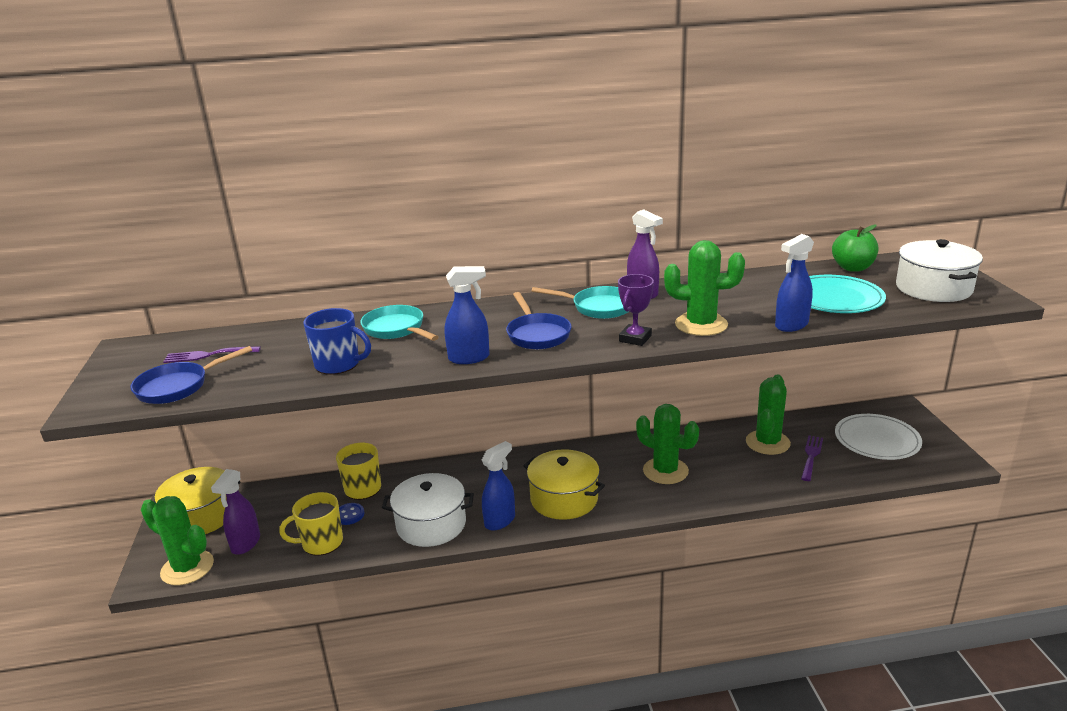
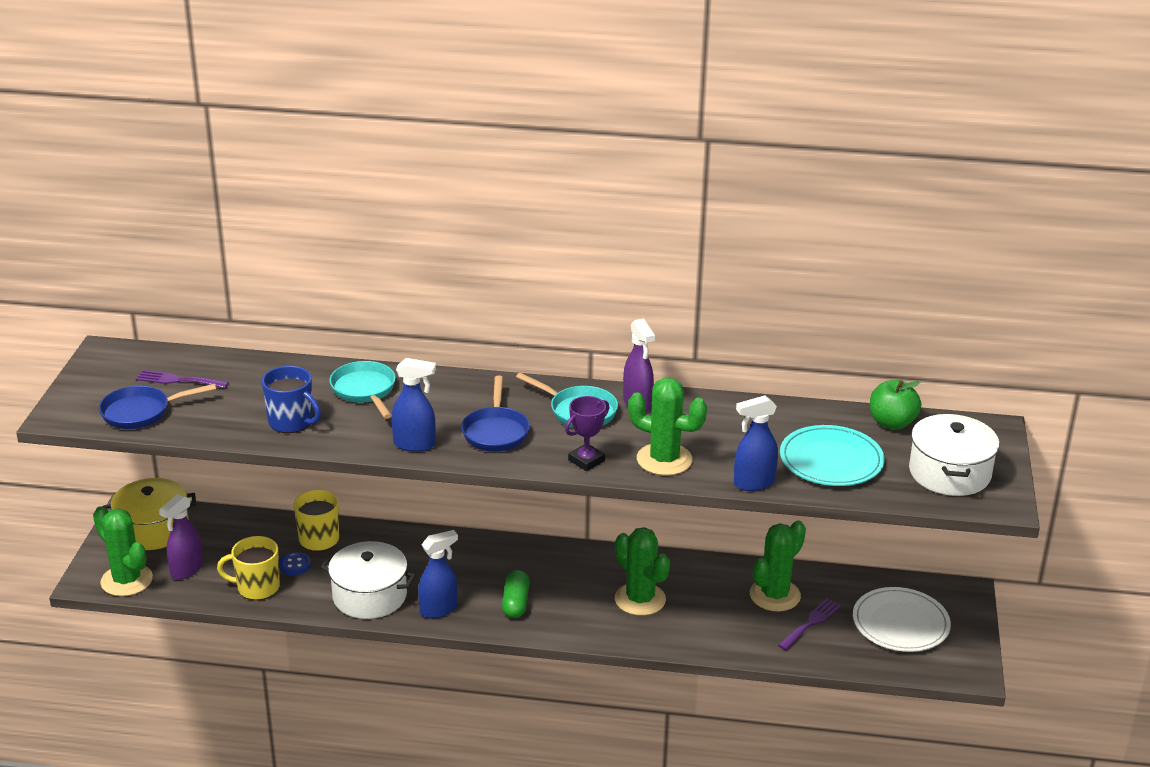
camera: 15 degrees right, 5 degrees up
(564, 499) = (515, 603): yellow pot -> green capsule

